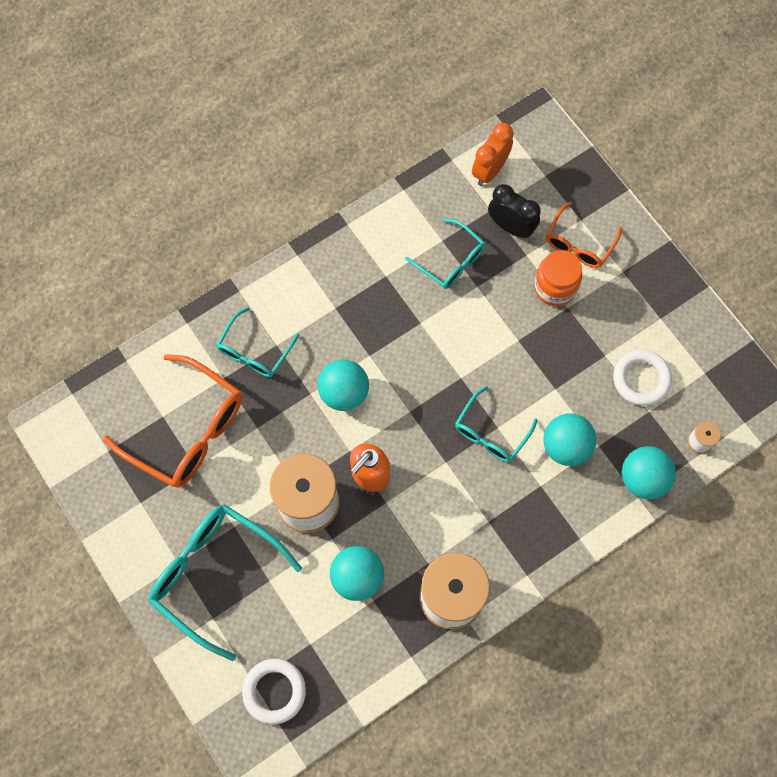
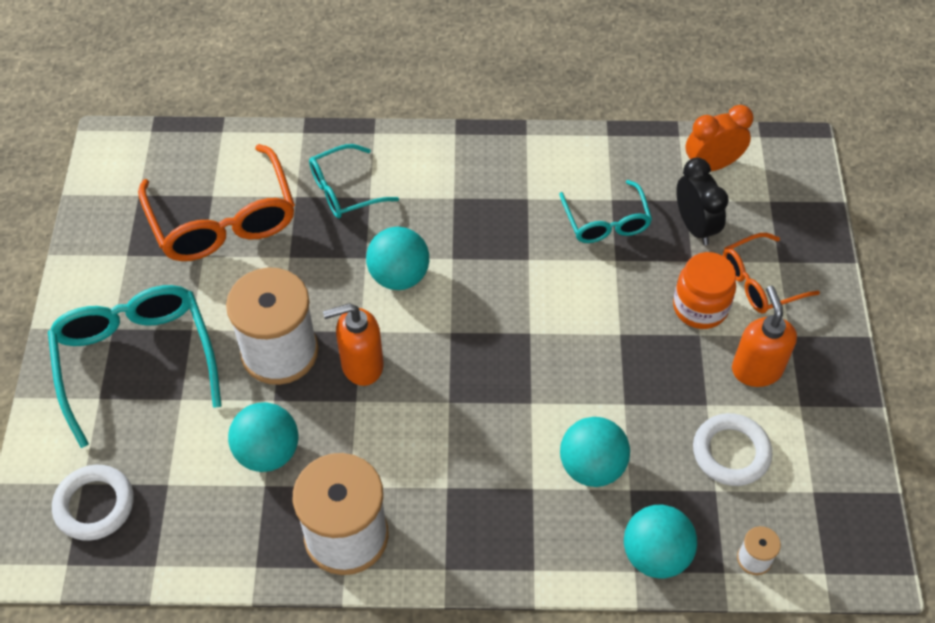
camera: 35 degrees right, 15 degrees down
(491, 432) = (520, 403): turquoise glasses -> none
(618, 310) = (756, 369): none -> orange soap dispenser

